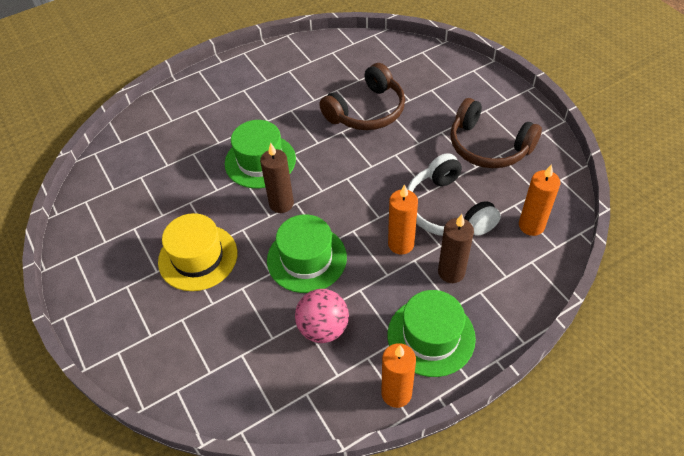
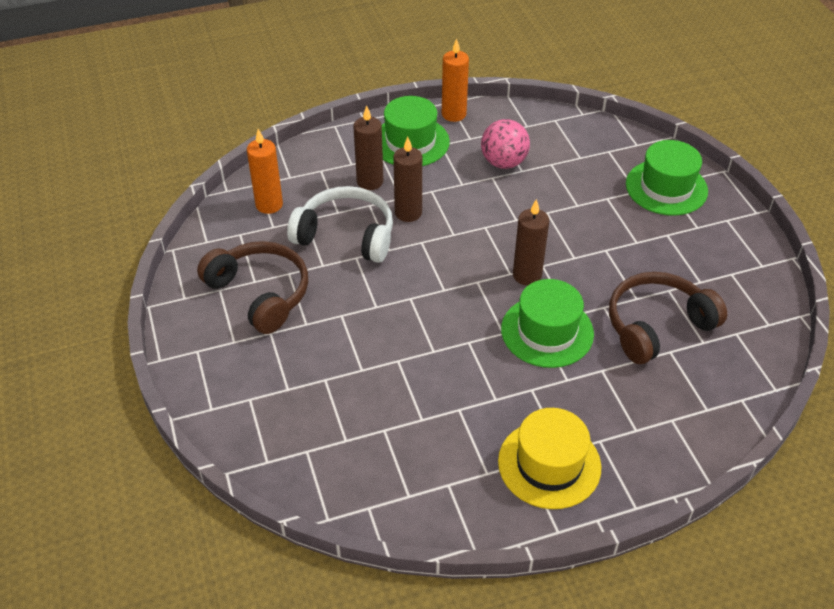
camera: 170 degrees left, 5 degrees down
(198, 257) = (623, 239): yellow hat -> yellow hat (549, 464)
(306, 258) = (508, 217): green hat -> green hat (666, 187)
(367, 111) = (390, 374): brown headphones -> brown headphones (657, 325)
(401, 244) = (408, 213): orange candle -> brown candle
(446, 210) = (346, 235): white headphones -> white headphones turned 60 degrees counterclockwise

